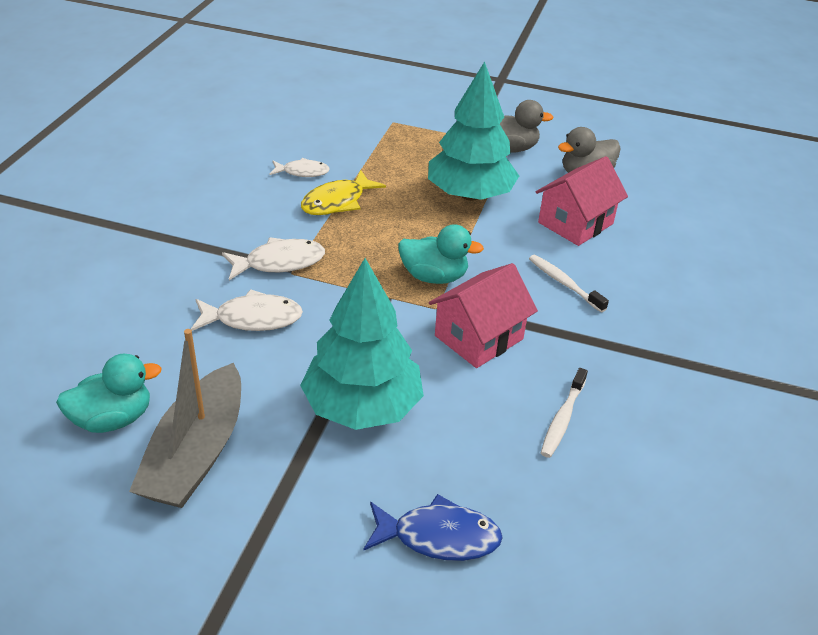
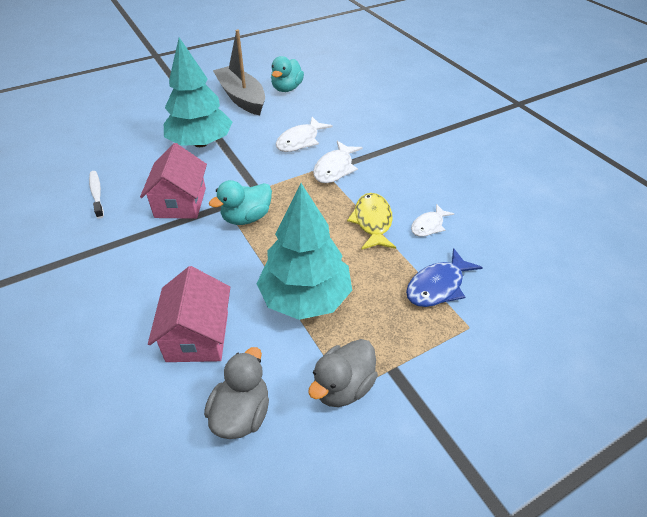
camera: 135 degrees right, 5 degrees up
(439, 537) = (118, 128): blue fish -> blue fish (438, 286)
(564, 283) = (160, 272): white toothbrush -> none

